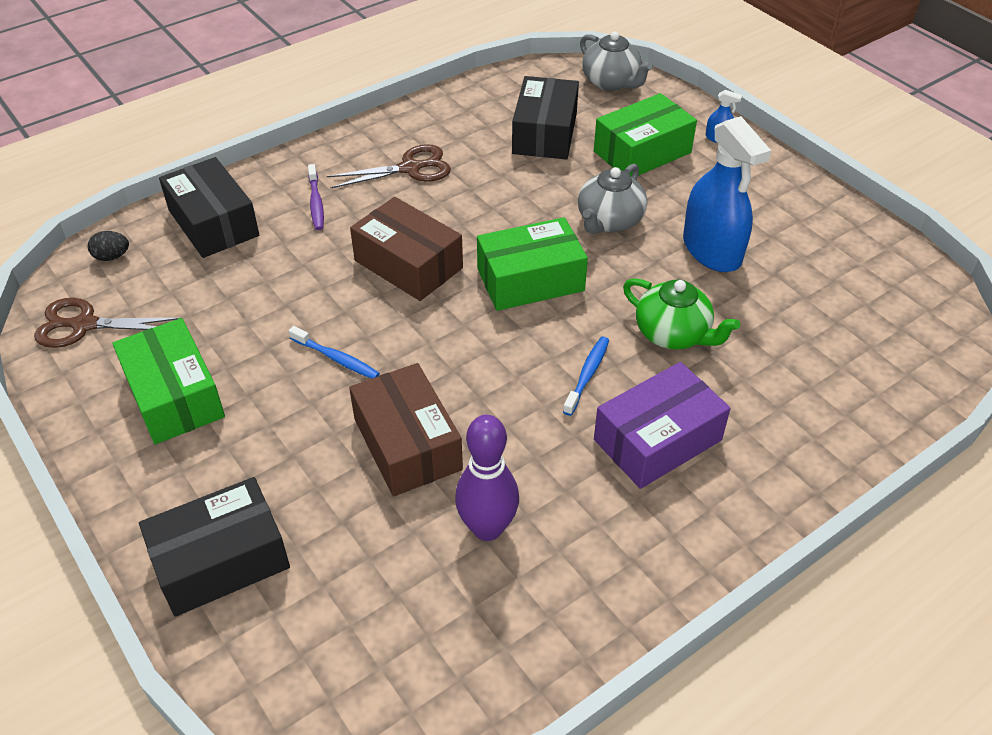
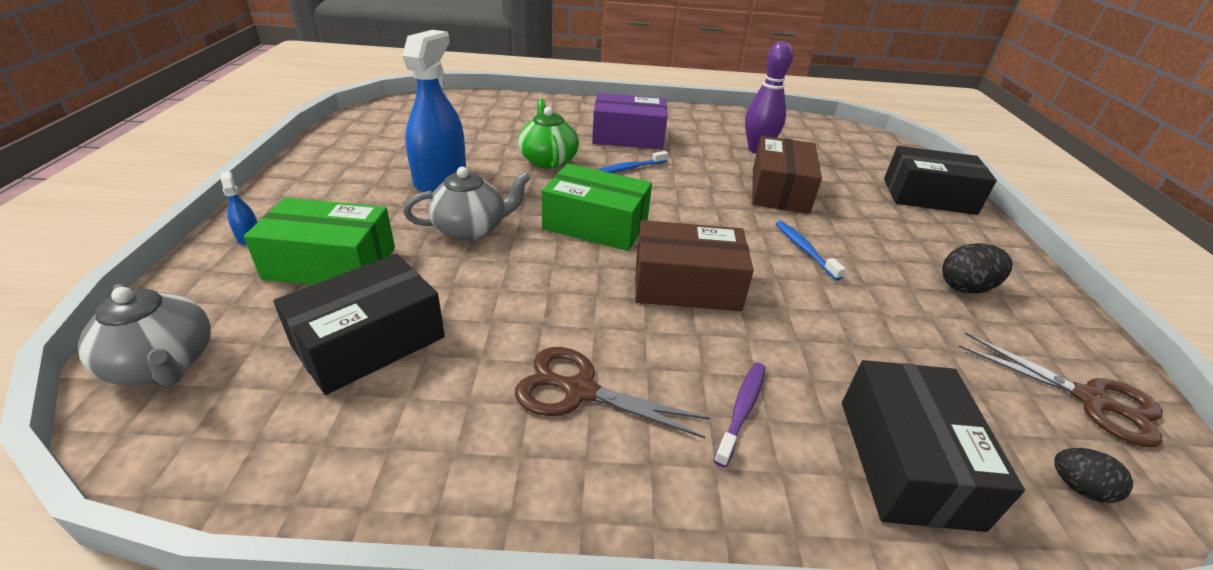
camera: 145 degrees left, 10 degrees down
(174, 396) = (965, 287): green box -> black egg
(408, 264) = (686, 284): brown box -> brown box turned 75 degrees counterclockwise
(611, 82) = (164, 364): grey teapot -> grey teapot turned 135 degrees clockwise

